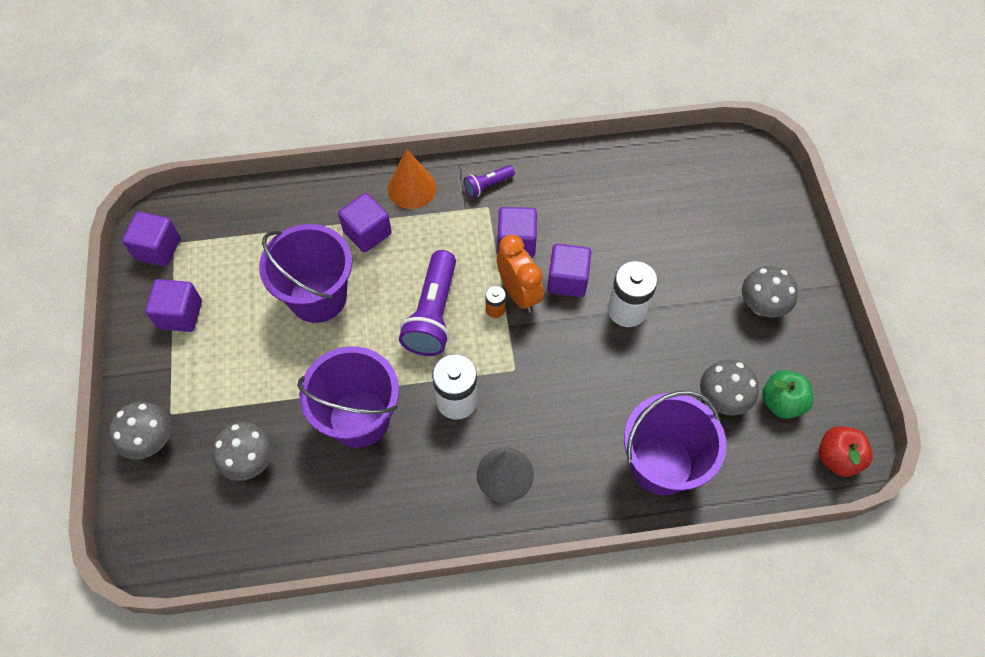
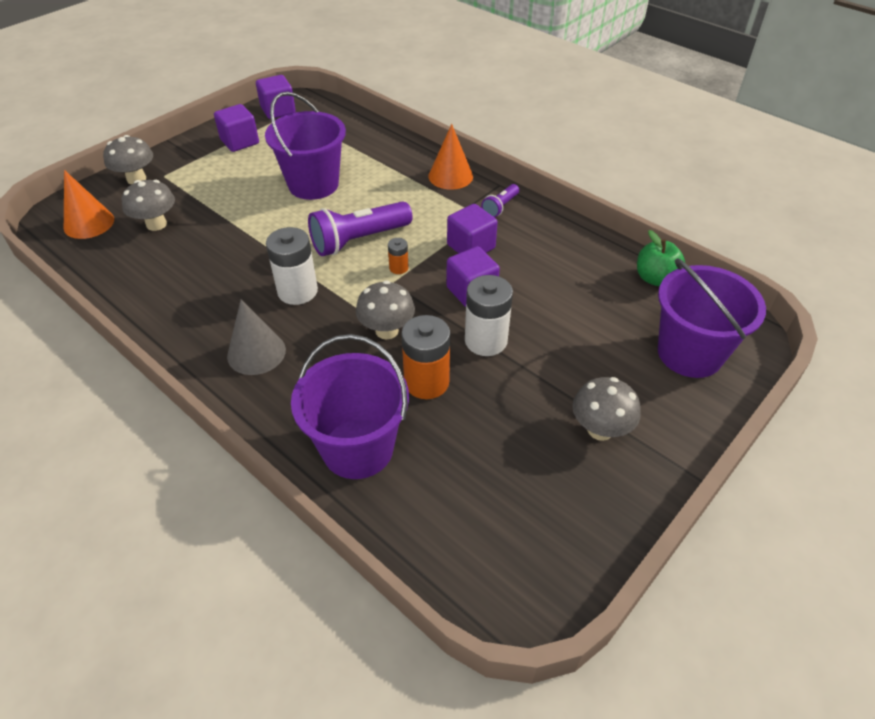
camera: 50 degrees right, 15 degrees down
(188, 521) = (89, 223): none -> orange cone
(359, 418) = (235, 253): purple bucket -> purple bucket (689, 353)
(367, 233) = (389, 177): purple cube -> none
(487, 185) = (500, 207): purple flashlight -> purple flashlight turned 75 degrees counterclockwise
(518, 293) = (427, 272): orange clock -> none
(635, 377) = (426, 382): none -> orange battery
(722, 399) = (469, 455): grey mushroom -> grey mushroom (387, 330)
(781, 402) = (515, 505): green apple -> green apple (655, 278)
(837, 458) = (502, 593): red apple -> none

